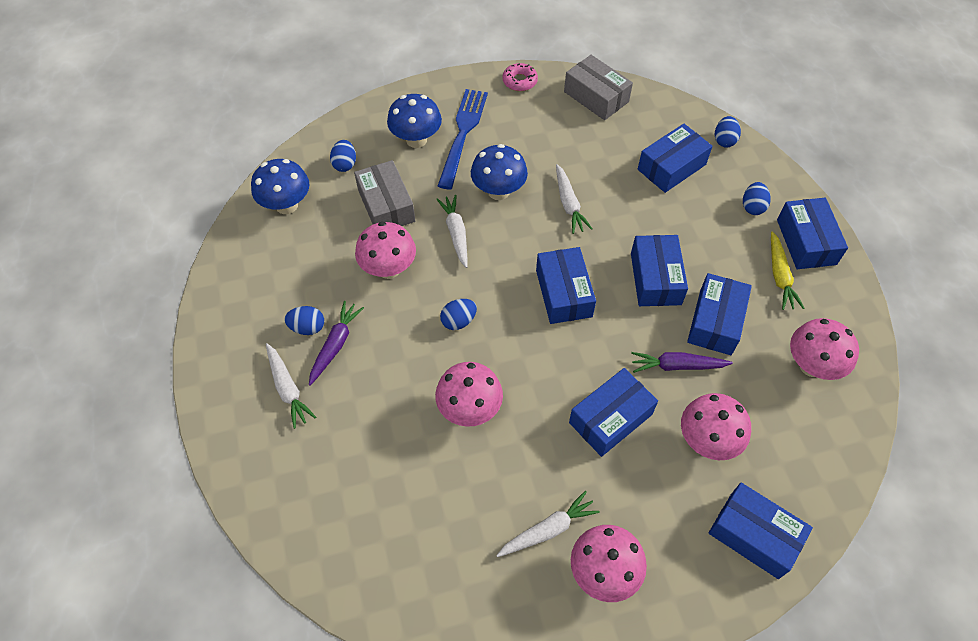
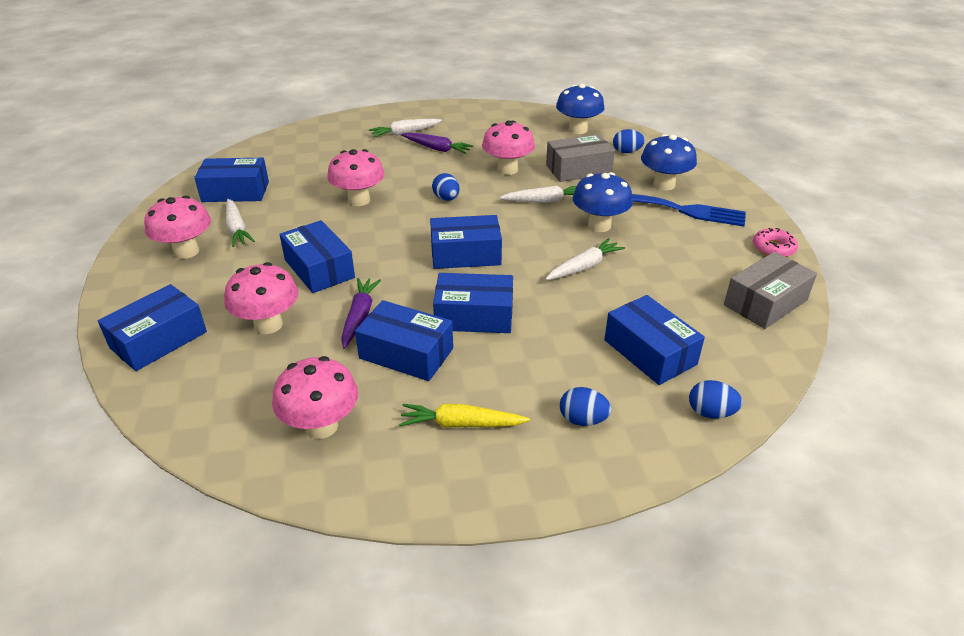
camera: 95 degrees right, 20 degrees down
(307, 327) = (456, 139): blue egg -> none
(568, 203) = (584, 267): white carrot -> white carrot turned 150 degrees clockwise
(806, 242) = (517, 466): blue box -> blue box (235, 191)

